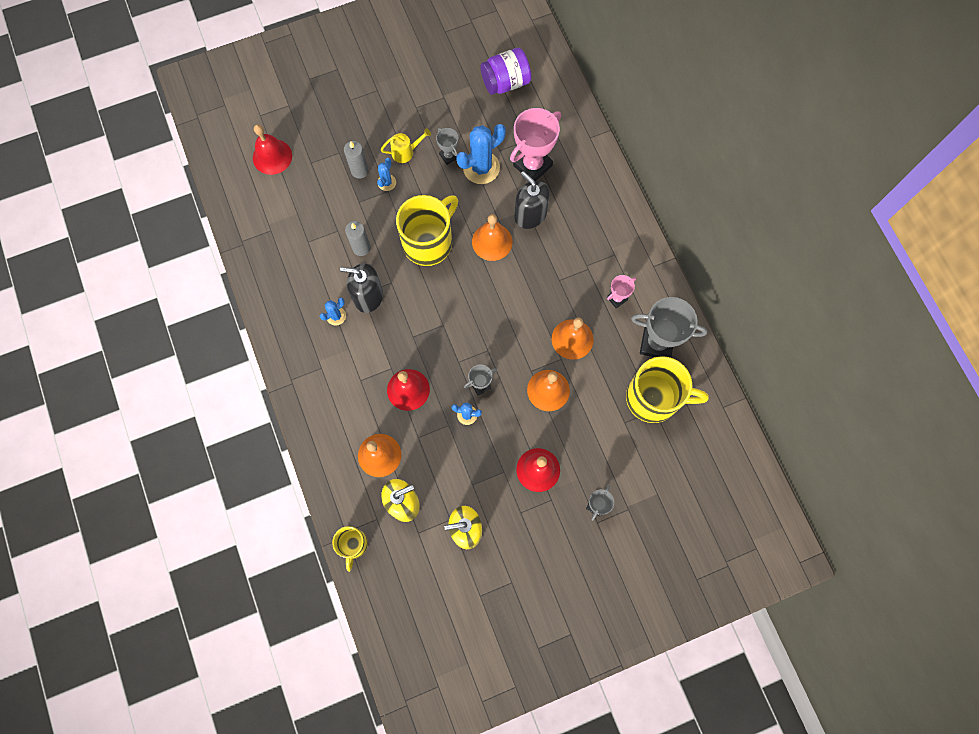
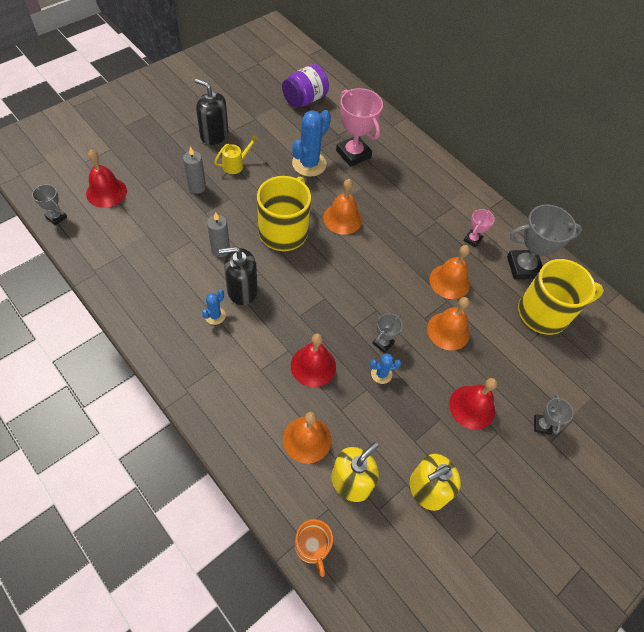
camera: 25 degrees left, 15 degrees down
(353, 545) = (312, 546): yellow mug -> orange mug
(386, 182) = (226, 191): blue cactus -> none
(449, 156) = (276, 160): grey trophy -> grey trophy (56, 217)
(530, 215) = (367, 191): black soap dispenser -> black soap dispenser (214, 135)
(532, 165) = (353, 154): pink trophy -> pink trophy turned 60 degrees counterclockwise

